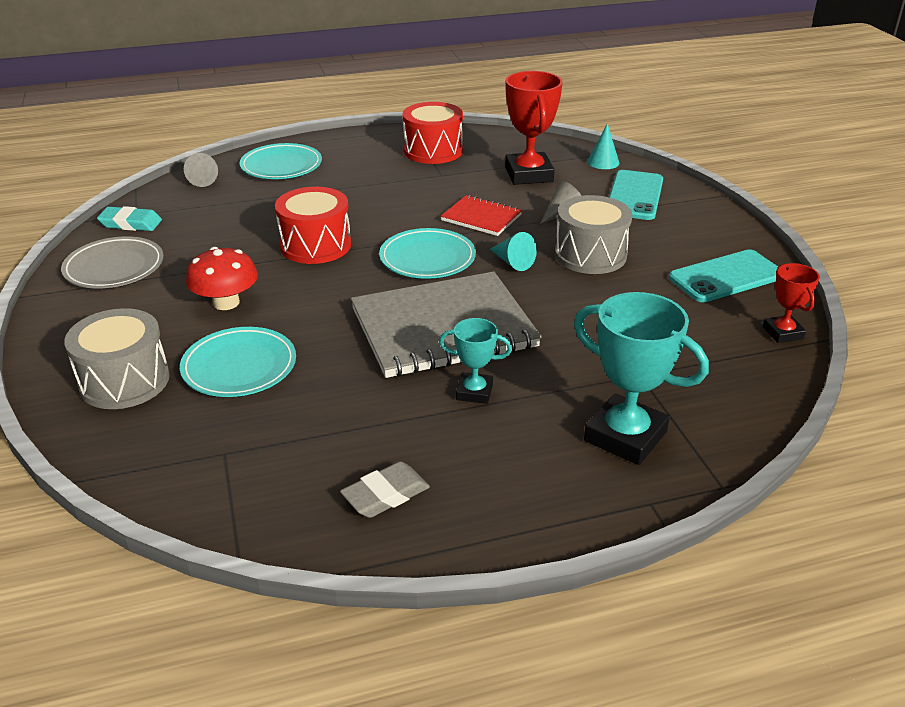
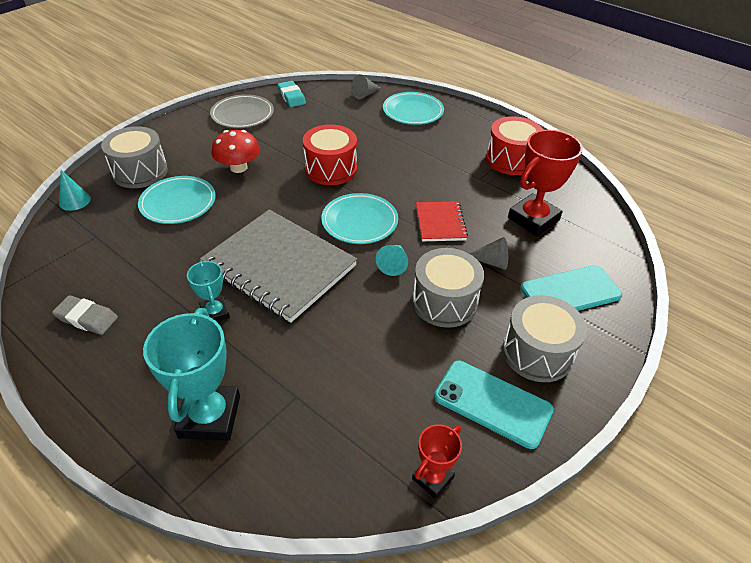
camera: 55 degrees right, 10 degrees up
(603, 162) = (606, 251): turquoise cone -> turquoise cone (74, 201)
(688, 236) = (537, 352): none -> grey drum

